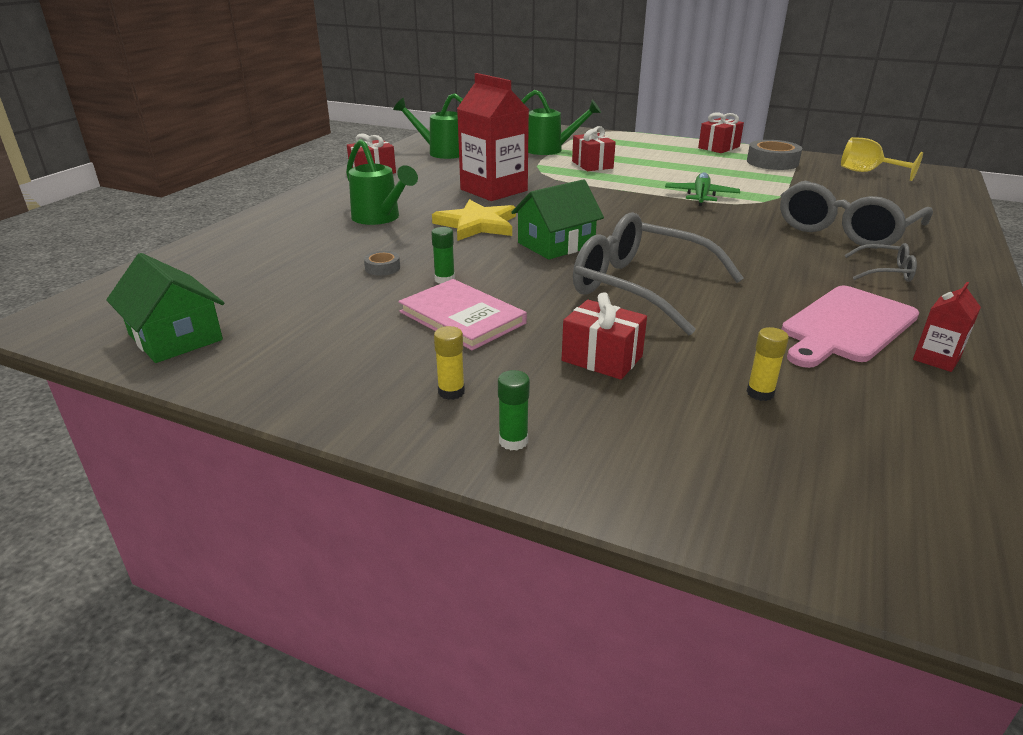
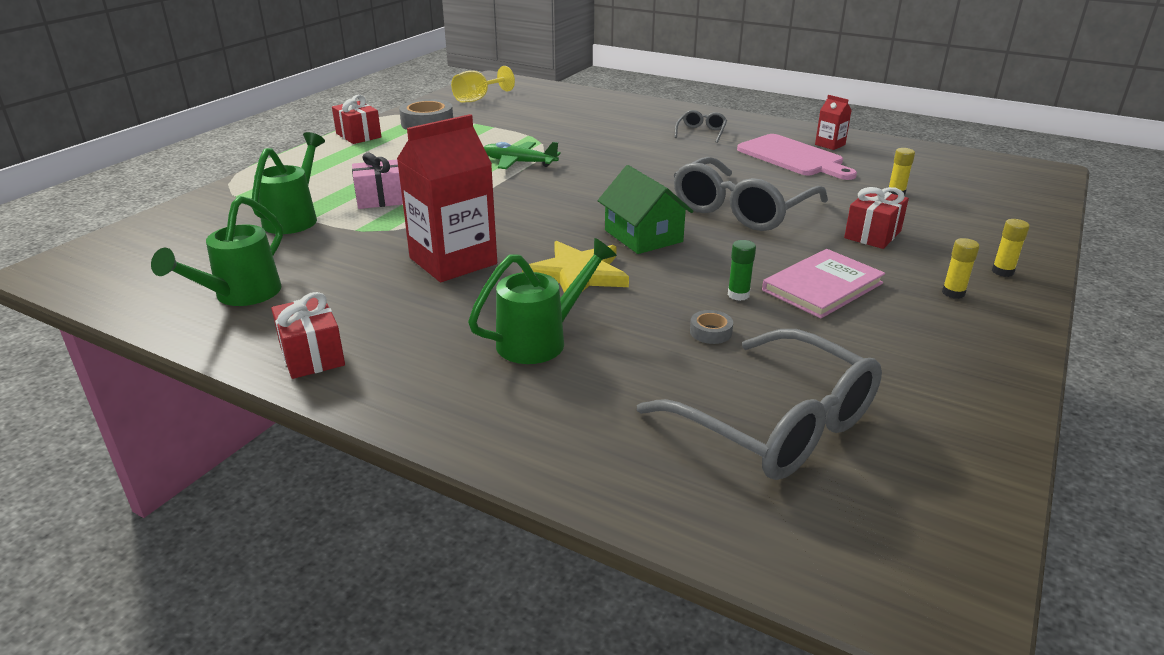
camera: 85 degrees left, 0 degrees up
(175, 337) = (931, 464): green house -> none
(513, 441) = (1002, 271): green glue stick -> yellow glue stick
(592, 165) = (381, 199): red gift -> pink gift
(845, 230) = (618, 129): grey glasses -> grey glasses (776, 424)

